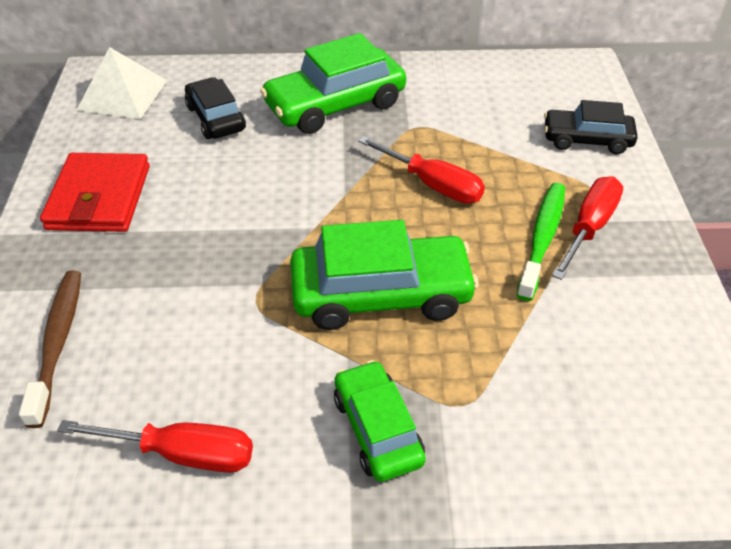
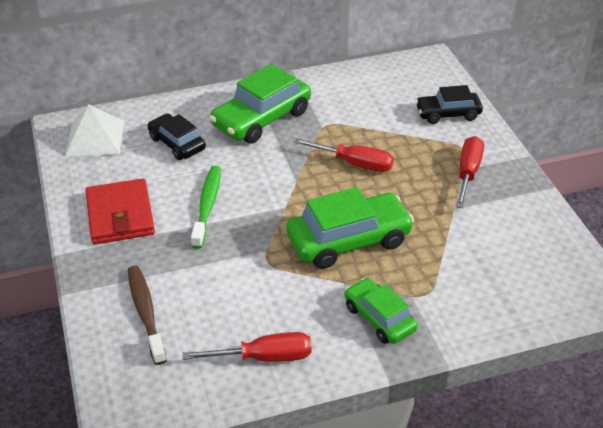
camera: 15 degrees left, 5 degrees down
(542, 238) = (440, 185): green toothbrush -> green toothbrush (207, 206)

